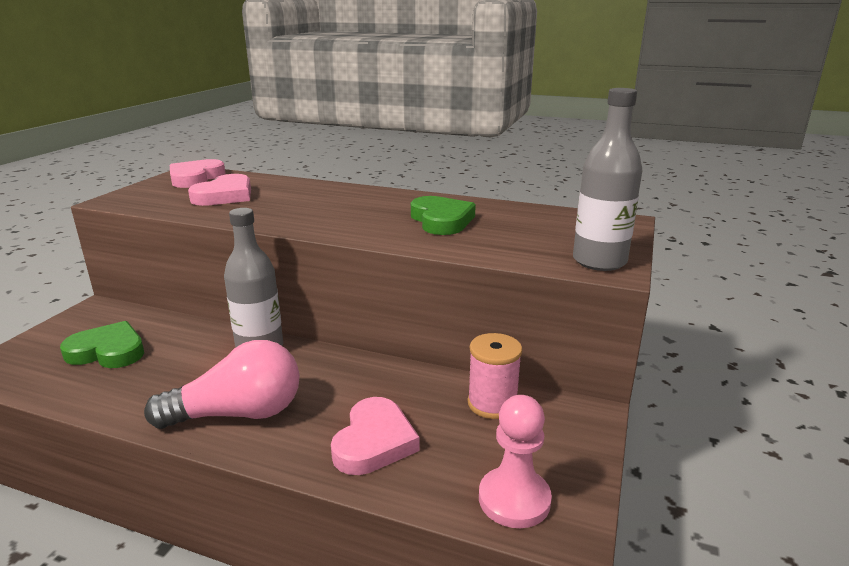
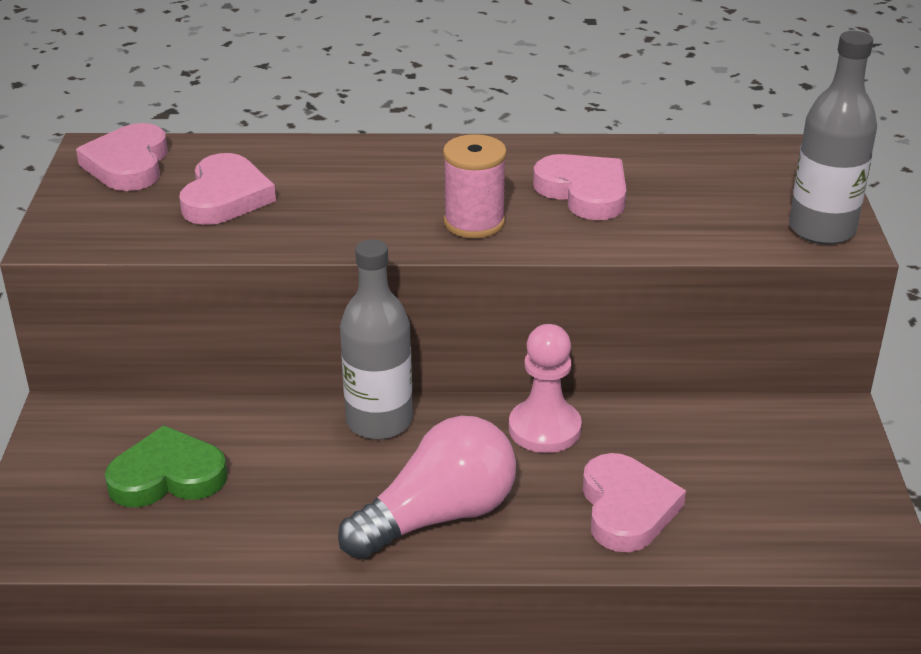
camera: 20 degrees left, 10 degrees up
(441, 220) = (584, 192): green heart -> pink heart
(492, 404) = (725, 429): pink spool -> pink spool (474, 223)
(514, 499) = (815, 532): pink pawn -> pink pawn (544, 429)

